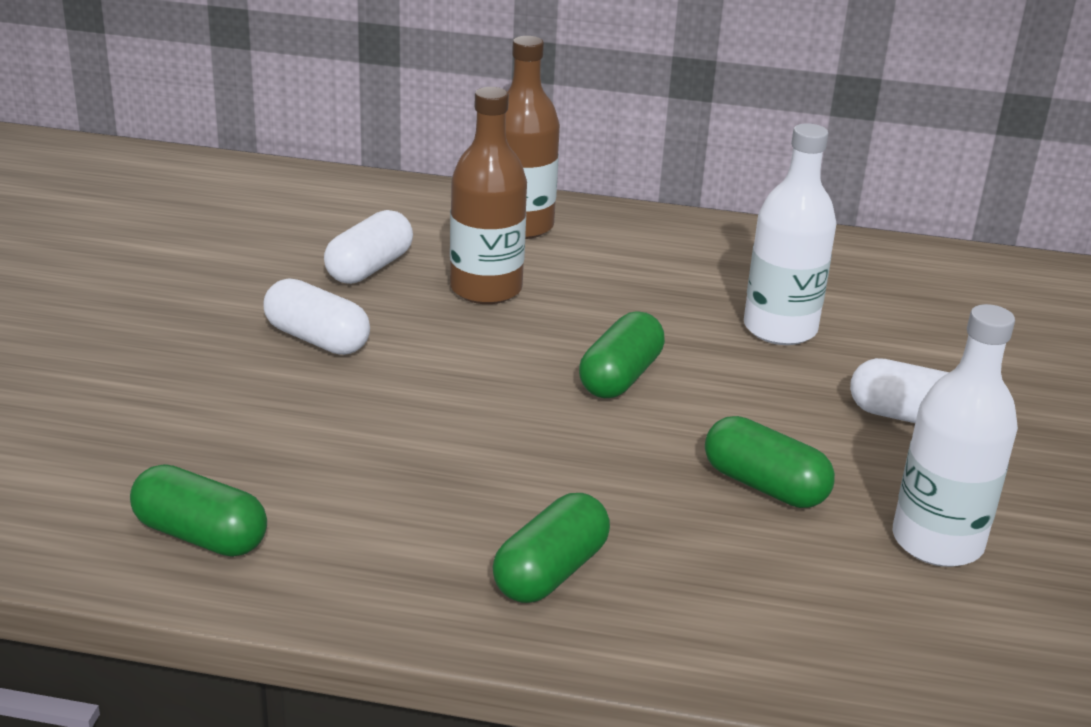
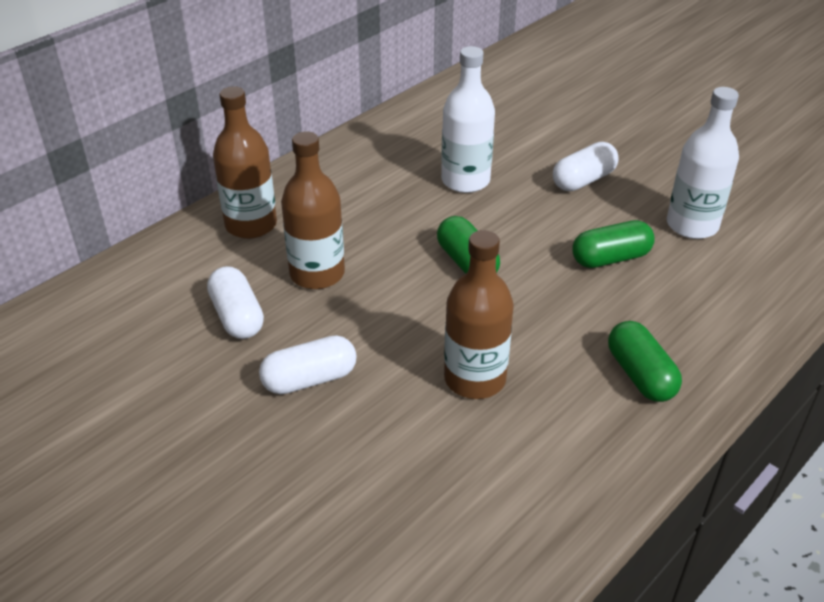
camera: 55 degrees left, 10 degrees up
(200, 535) = (508, 527): green capsule -> none
(418, 443) = (475, 379): none -> brown bottle

